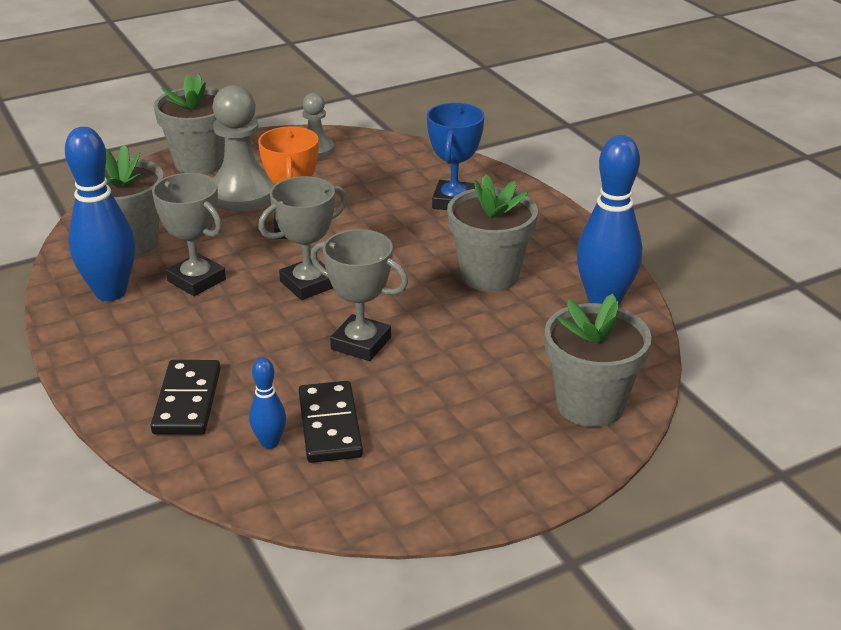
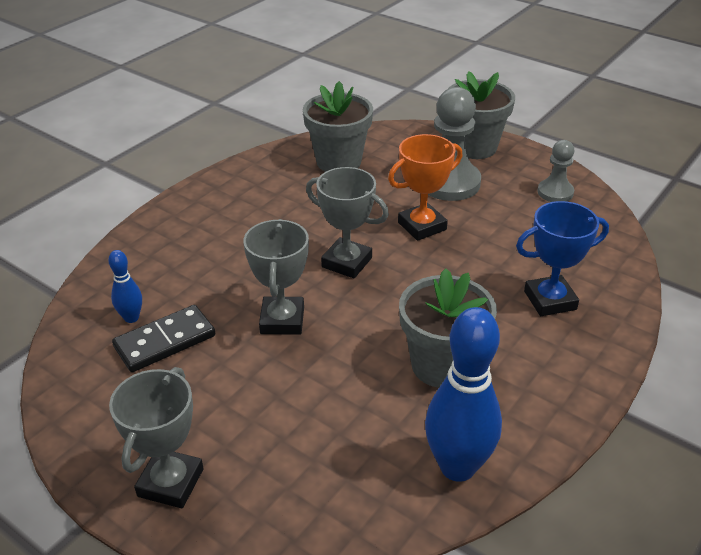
camera: 65 degrees right, 5 degrees up
(110, 292) = (271, 178): blue bowling pin -> none
(187, 401) = (163, 261): black domino -> none
(196, 280) = (312, 208): grey trophy -> grey trophy (170, 482)
(590, 405) = (271, 505): grey flower pot -> none

